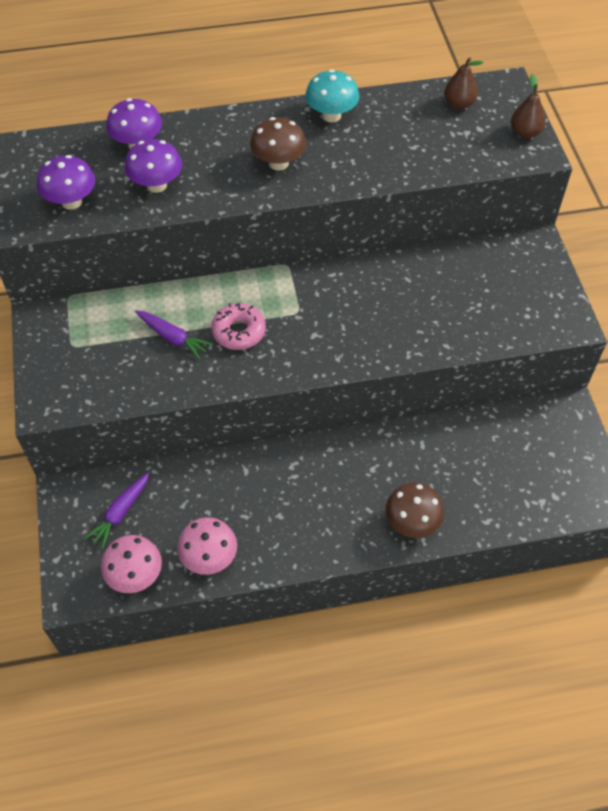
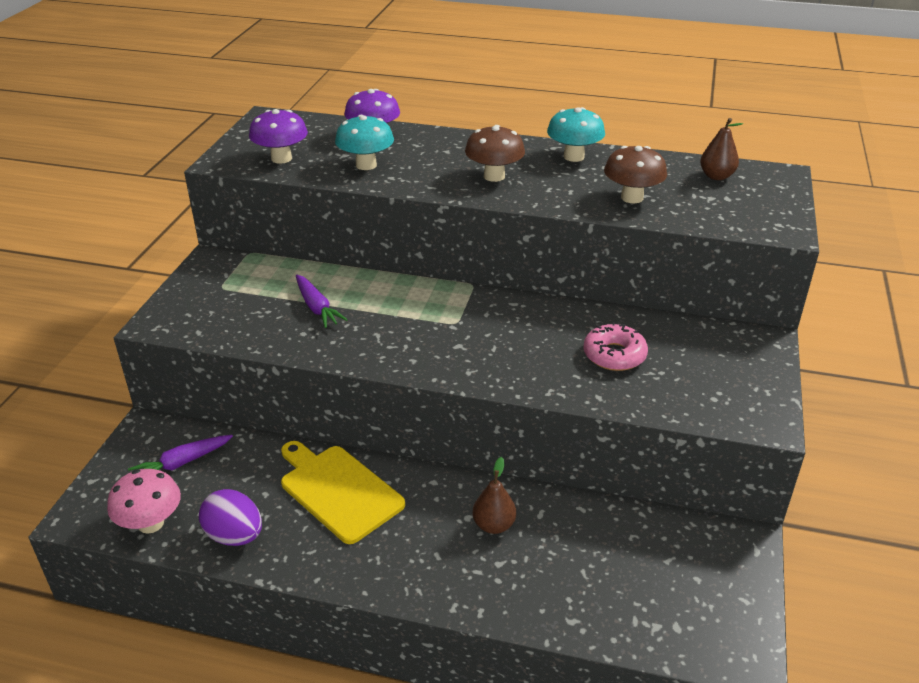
camera: 25 degrees right, 20 degrees down
(156, 185) = (366, 165): purple mushroom -> turquoise mushroom
(209, 557) = (235, 536): pink mushroom -> purple egg
(239, 331) = (384, 321): pink donut -> pink donut (614, 355)
(262, 486) = (338, 490): none -> yellow cutting board
(412, 522) = (478, 587): brown mushroom -> brown mushroom (632, 197)
(525, 133) = (778, 212): brown pear -> brown pear (494, 525)

